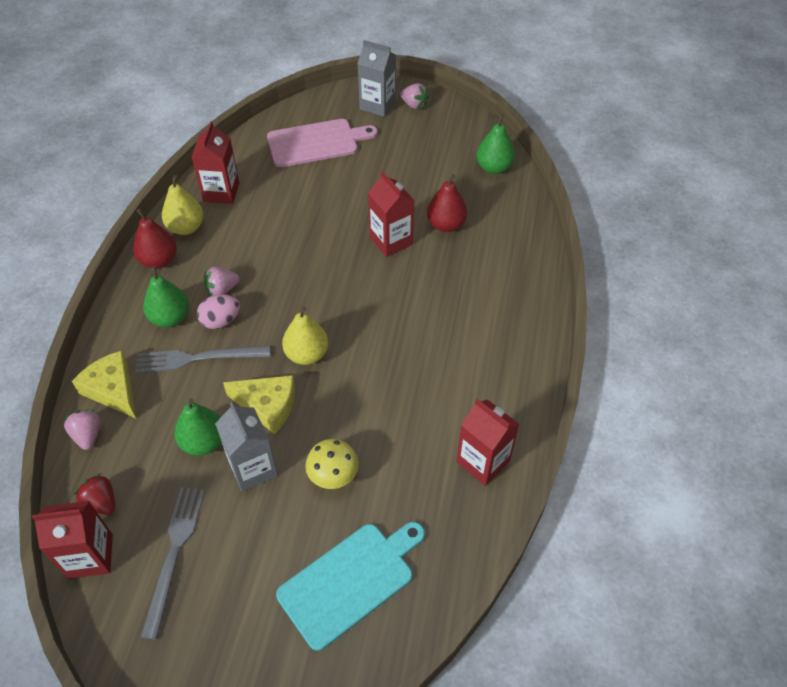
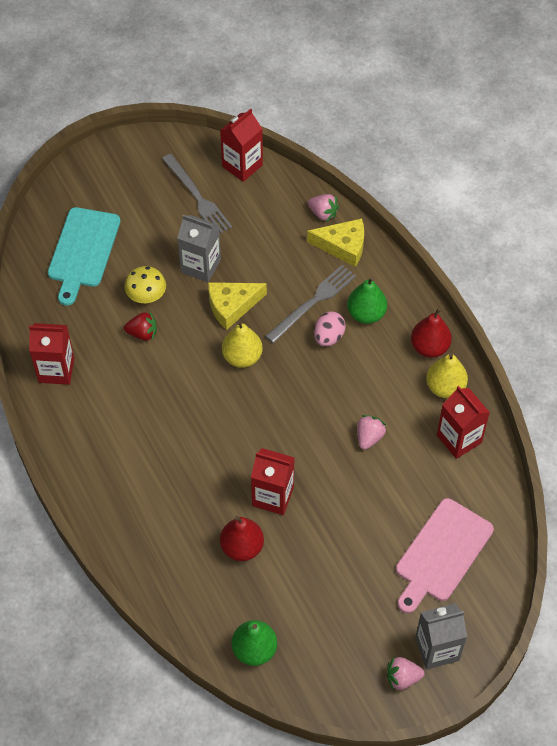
camera: 140 degrees right, 5 degrees up
(101, 502) = (269, 190): red strawberry -> red strawberry (142, 333)
(203, 442) = (248, 258): green pear -> none
(222, 289) = (356, 359): pink strawberry -> pink strawberry (369, 437)

